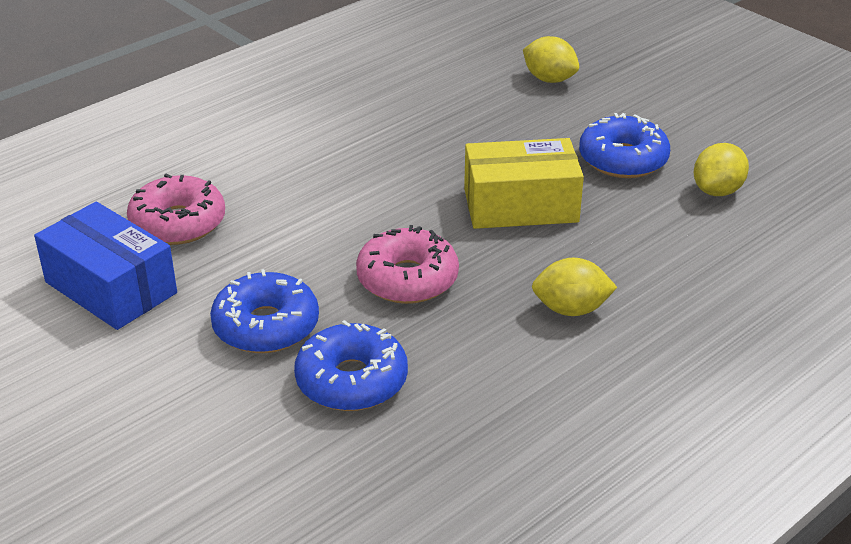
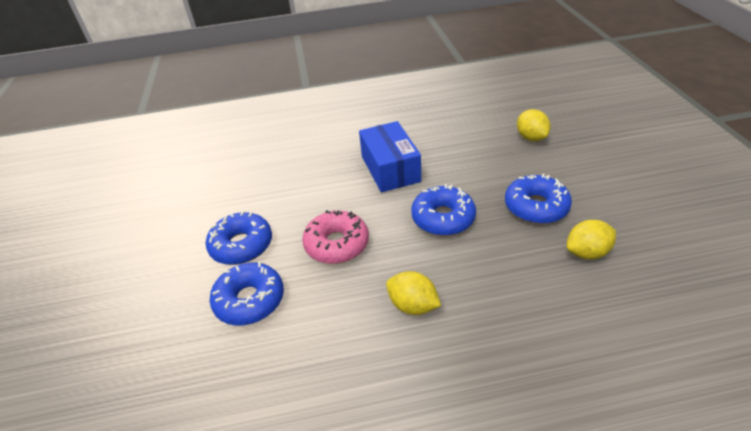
camera: 35 degrees right, 5 degrees up
(110, 288) = (198, 194): blue box -> blue box (390, 169)
(178, 223) = (259, 168): pink donut -> none
(520, 205) = (443, 218): yellow box -> blue donut

